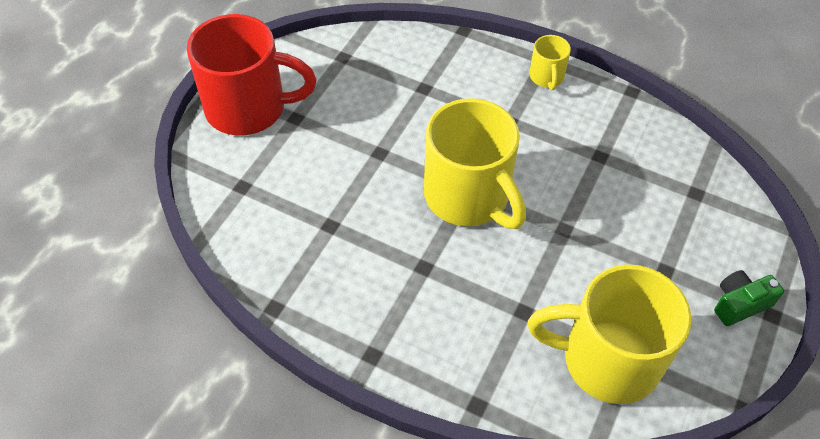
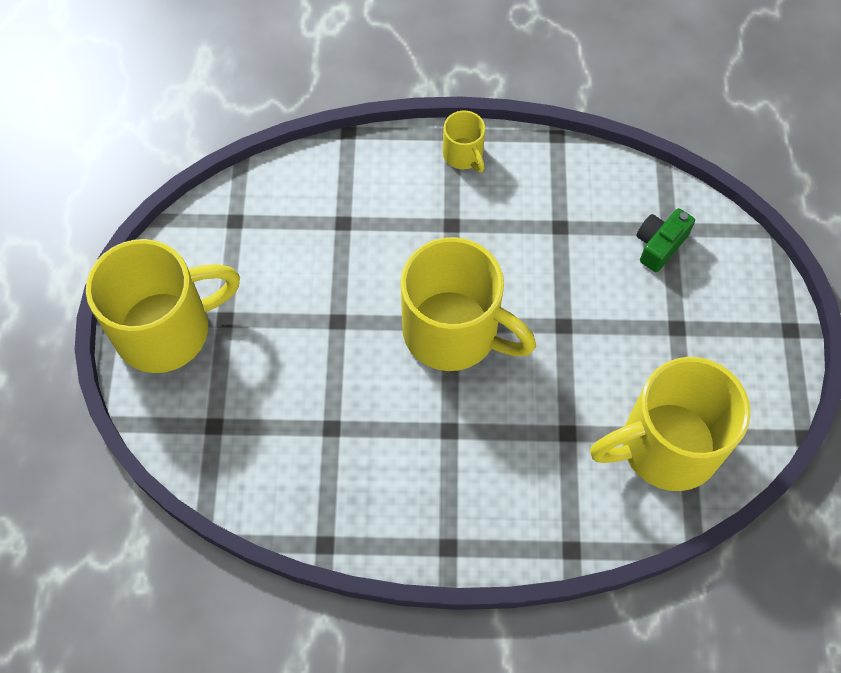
camera: 25 degrees left, 10 degrees up
(249, 108) = (166, 329): red mug -> yellow mug
(740, 304) = (757, 332): green camera -> green camera (659, 245)

